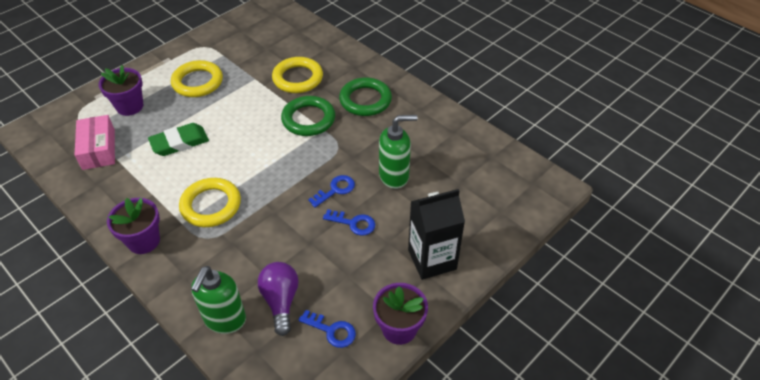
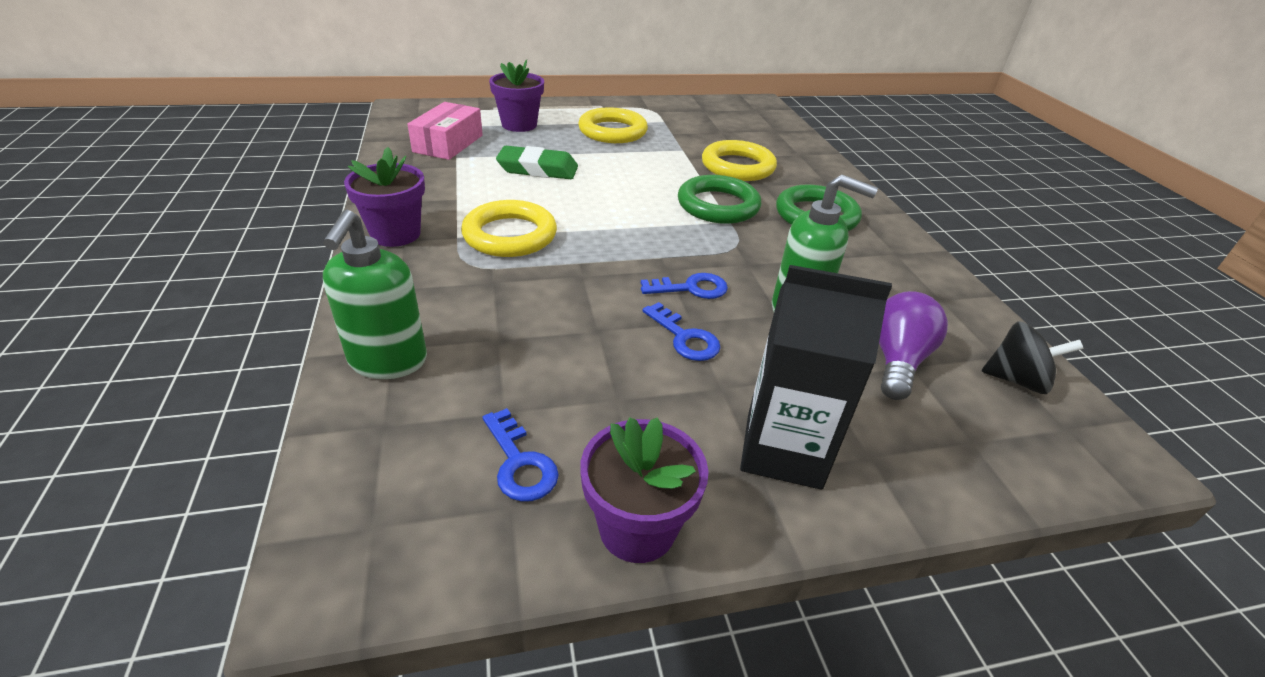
camera: 30 degrees right, 10 degrees down
(224, 319) = (388, 361): green soap dispenser -> green soap dispenser turned 45 degrees counterclockwise
(281, 301) = (485, 380): purple light bulb -> purple light bulb (897, 360)
(504, 166) = (1016, 380): none -> black spinning top

